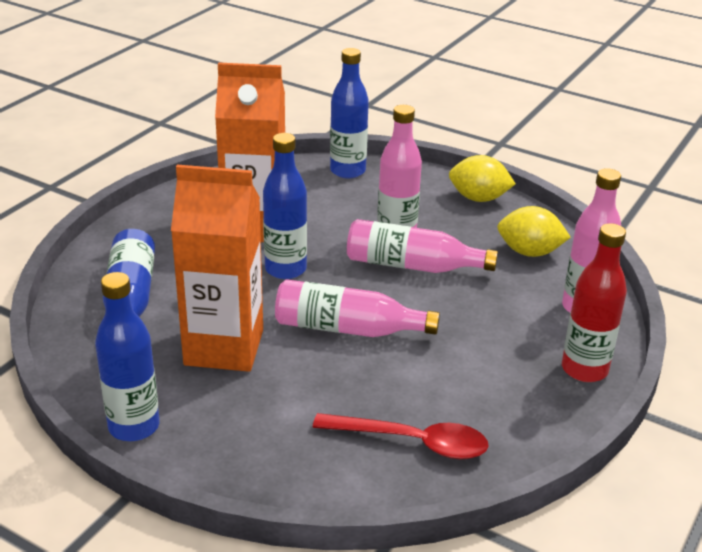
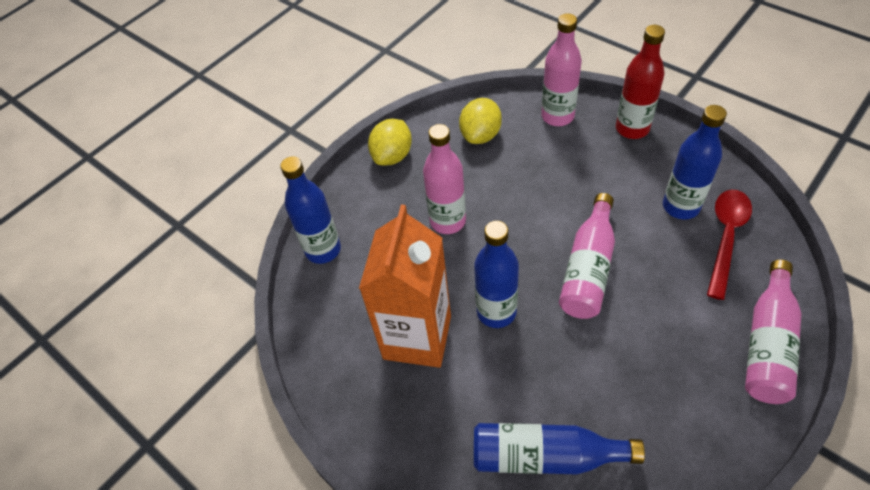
camera: 75 degrees left, 20 degrees up
(134, 426) = (738, 440): blue bottle -> blue bottle (681, 206)
(224, 347) = (619, 366): orange carton -> none
(412, 265) = (495, 214): pink bottle -> pink bottle (767, 344)

